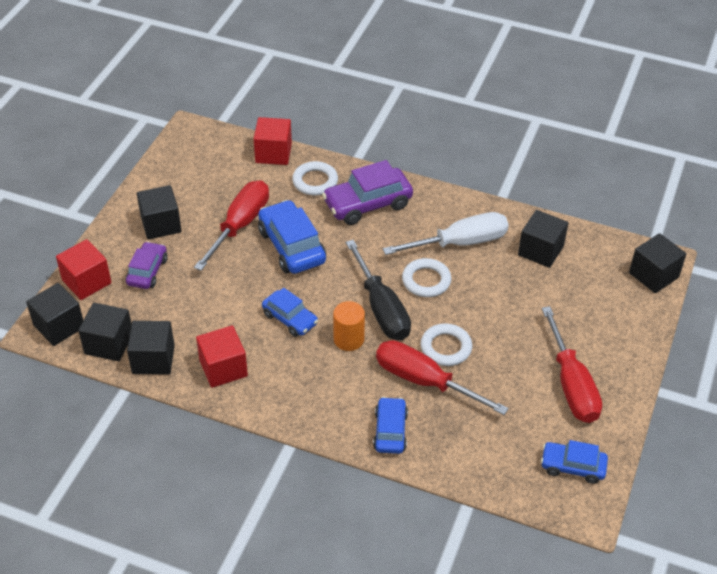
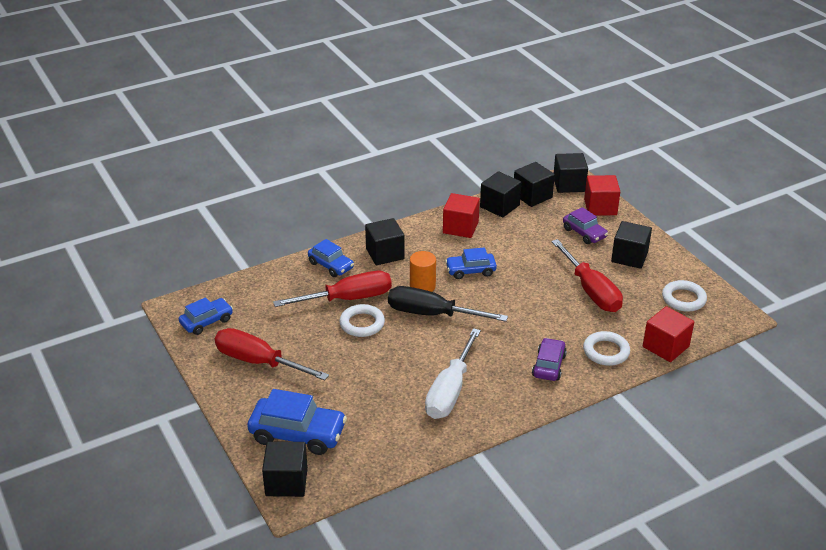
camera: 130 degrees right, 10 degrees down
(292, 246) = (541, 304): blue car -> blue car (298, 434)
(367, 204) = (549, 365): purple car -> purple car, size x0.62
(426, 281) = (432, 350): white ring -> white ring (683, 299)
(540, 251) = (390, 431): black cube -> black cube (385, 254)

